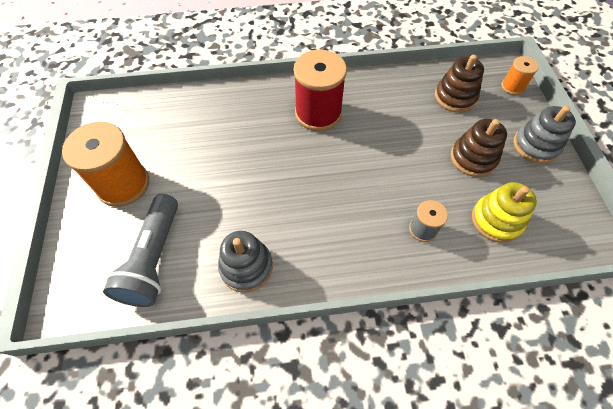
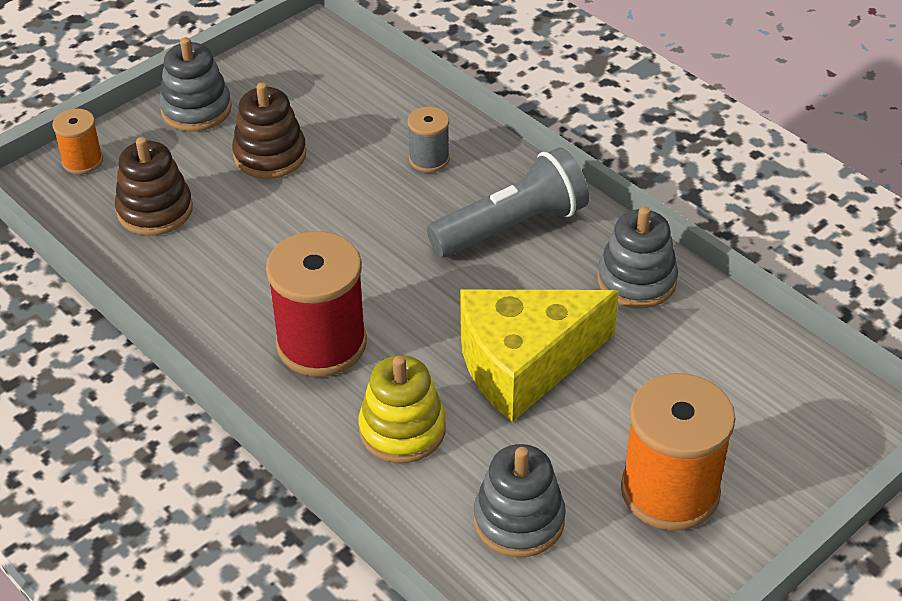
camera: 125 degrees left, 15 degrees down
(154, 259) = (723, 372): grey flashlight -> grey flashlight (512, 227)
(168, 125) = (519, 520): none -> grey stacking toy
(240, 178) = (524, 364): none -> yellow cheese
(496, 220) = (357, 108): yellow stacking toy -> yellow stacking toy (402, 430)

